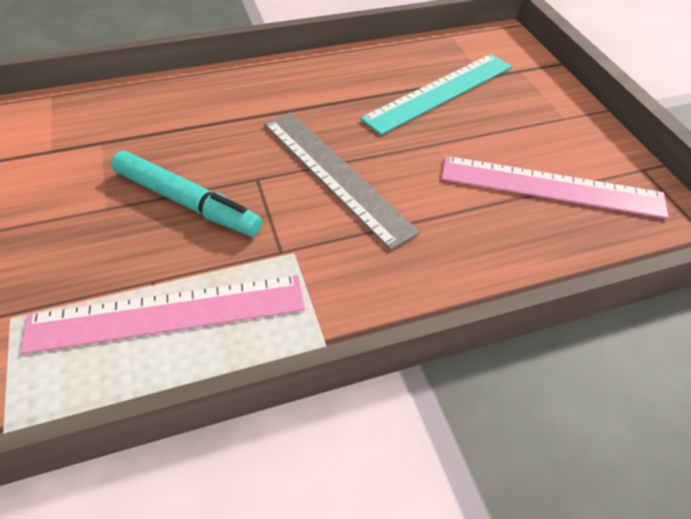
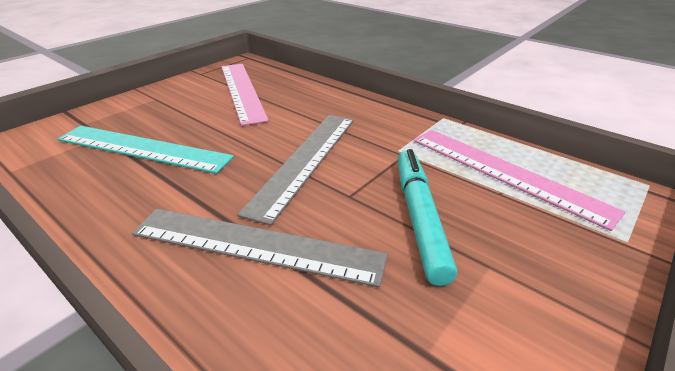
camera: 120 degrees left, 15 degrees down
(251, 113) = (256, 245): none -> grey ruler

